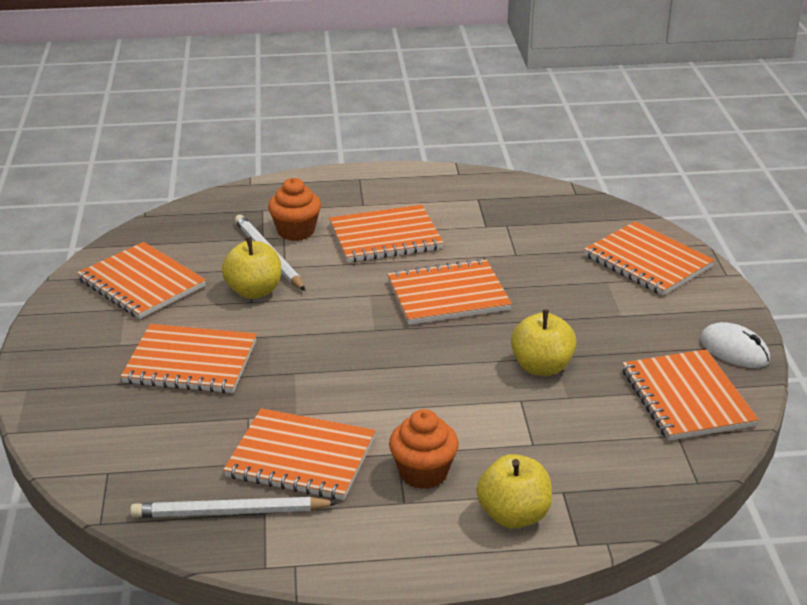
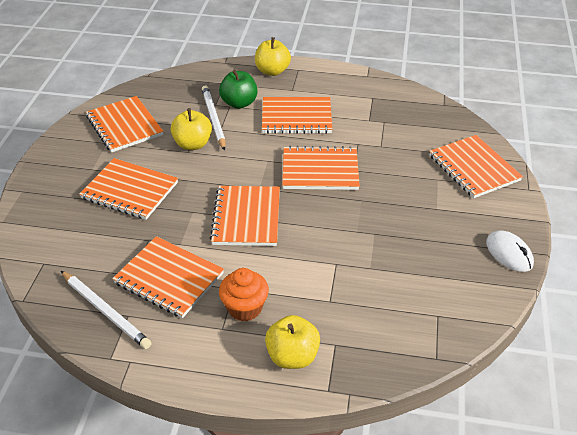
camera: 15 degrees right, 10 degrees up
(230, 512) = (106, 311): white pencil -> white pencil turned 150 degrees counterclockwise
(296, 231) = (239, 103): orange cupcake -> green apple
(541, 367) = (362, 240): yellow apple -> yellow apple (272, 71)
(687, 398) = (457, 286): orange notebook -> orange notebook (246, 217)

